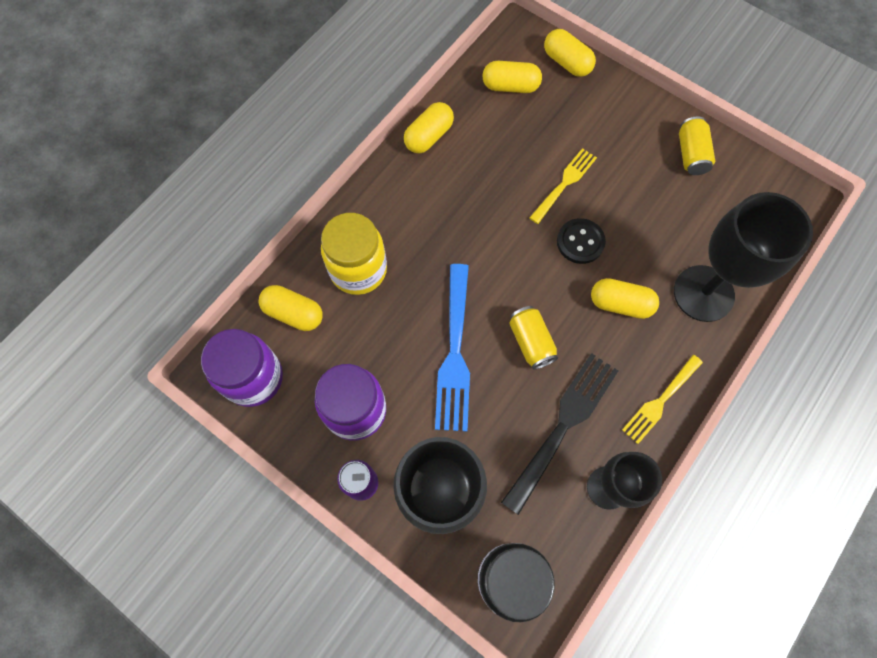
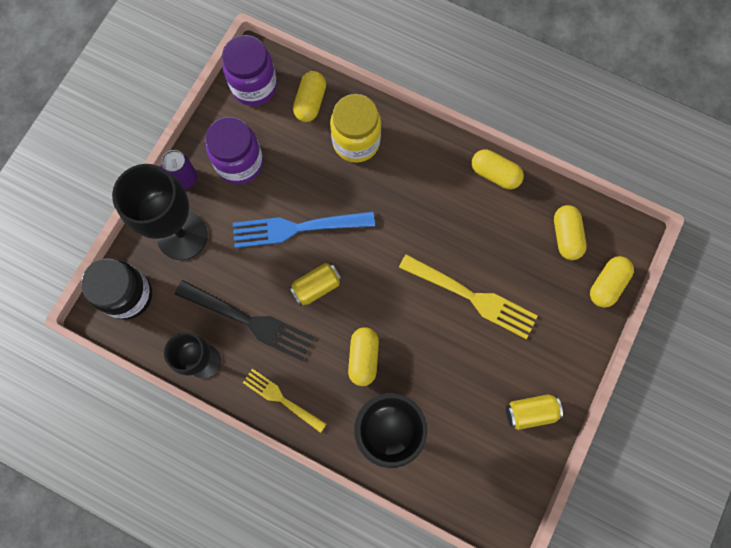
camera: 80 degrees right, 5 degrees up
(564, 183) = (472, 297): yellow fork -> yellow fork, size x1.60
(580, 242) = (416, 317): black button -> none

